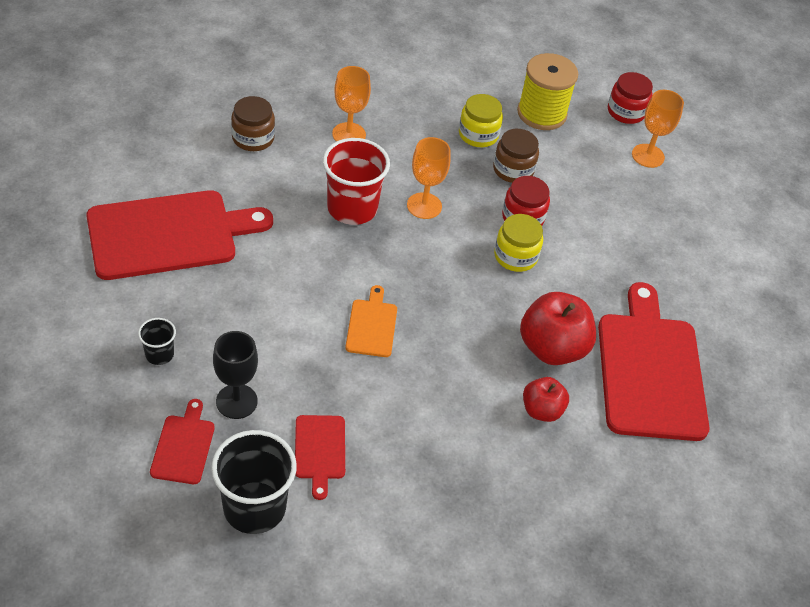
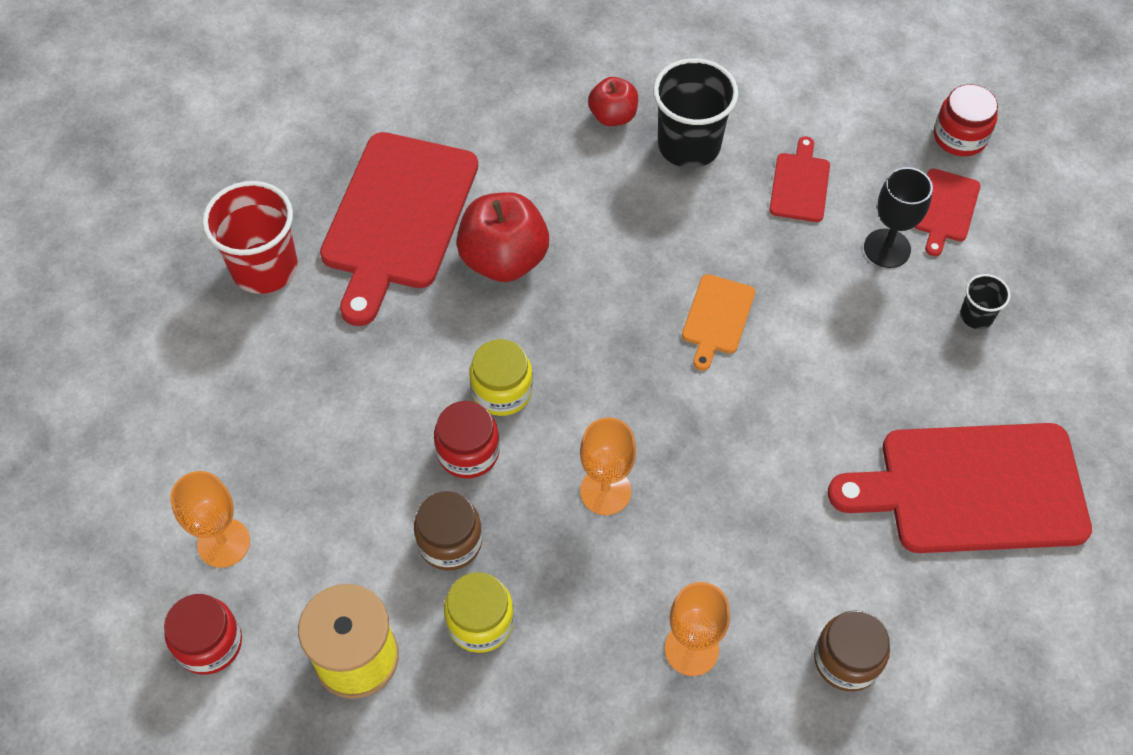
camera: 160 degrees left, 10 degrees up
(166, 526) = (960, 137): none -> red jar
(254, 507) = (872, 141): black cup -> black cup (689, 145)
(352, 208) = (711, 500): red cup -> red cup (264, 268)
(541, 410) = (545, 191): red apple -> red apple (613, 116)

